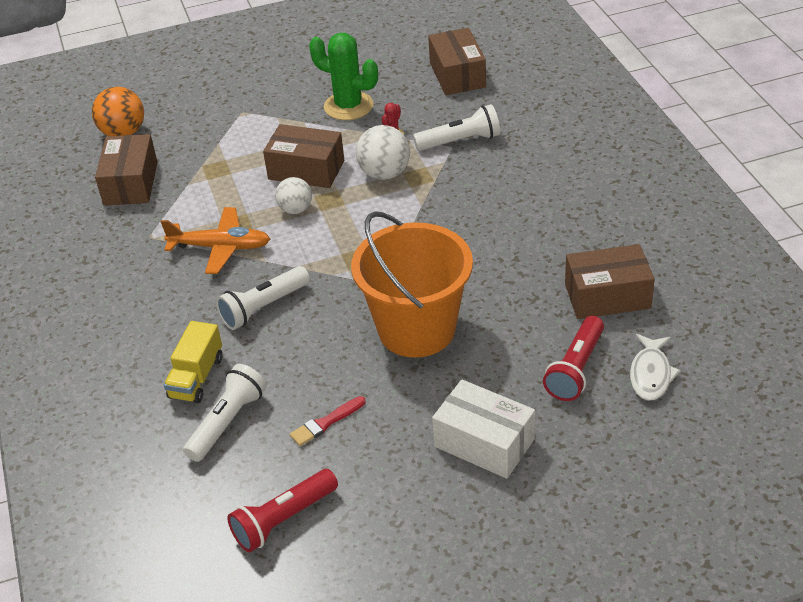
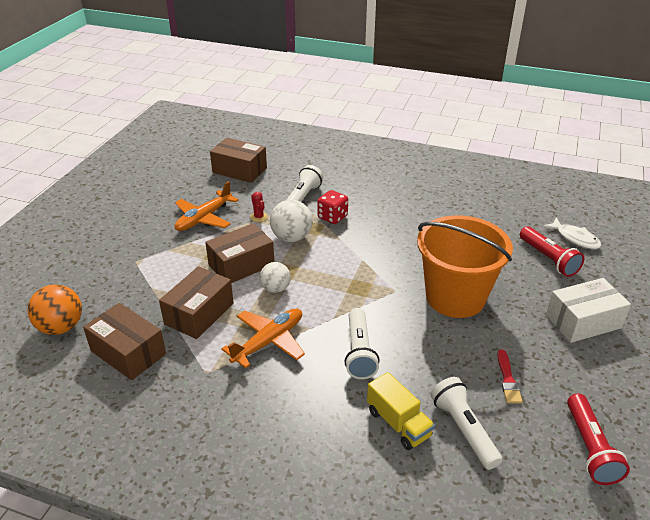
camera: 55 degrees left, 5 degrees down
(348, 106) = (204, 218): green cactus -> orange plane
(454, 178) = (332, 217): none -> red dice
(607, 296) = (498, 220): brown box -> brown box (199, 313)

